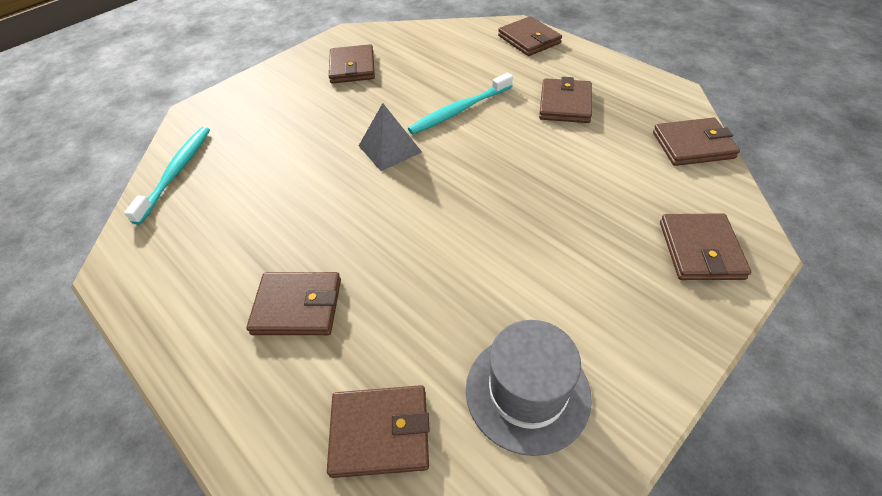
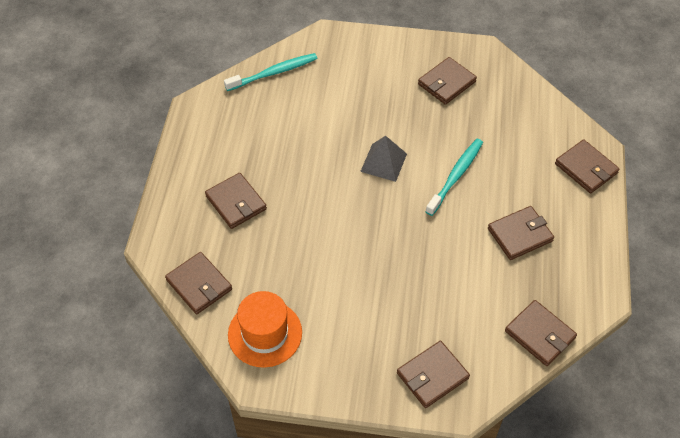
camera: 50 degrees right, 5 degrees up
(459, 110) = (456, 176): turquoise toothbrush -> turquoise toothbrush turned 105 degrees clockwise
(527, 392) = (265, 333): grey hat -> orange hat
(529, 39) = (586, 168): brown wallet -> brown wallet turned 60 degrees counterclockwise

